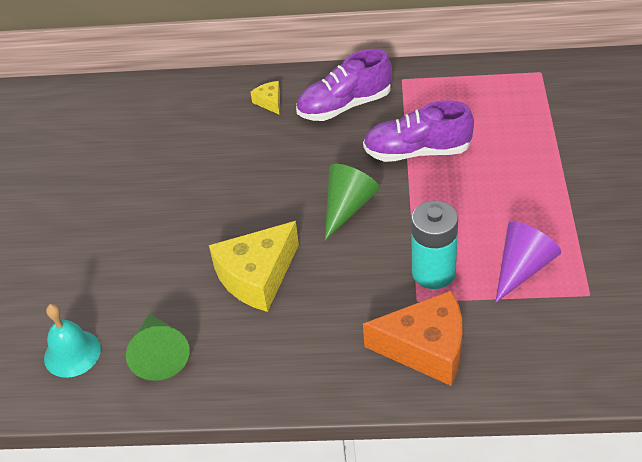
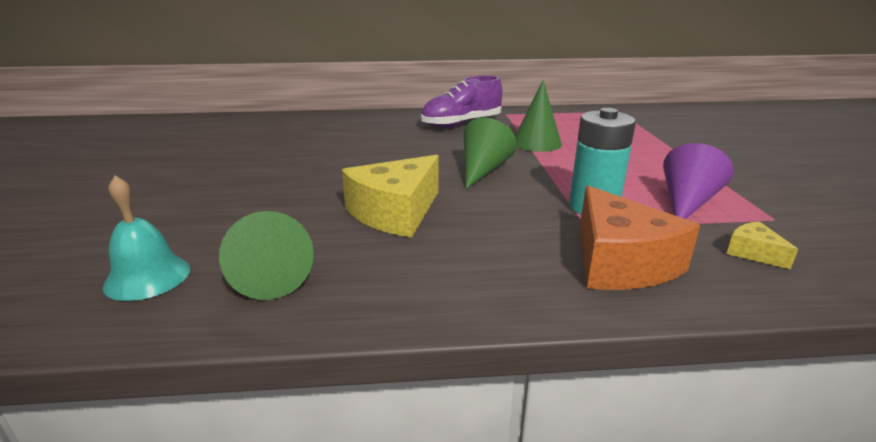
camera: 10 degrees left, 20 degrees down
(269, 102) = (394, 122): yellow cheese -> yellow cheese (753, 253)
(417, 152) = (536, 143): purple shoe -> green cone
(426, 348) = (619, 262): orange cheese -> orange cheese turned 75 degrees clockwise

